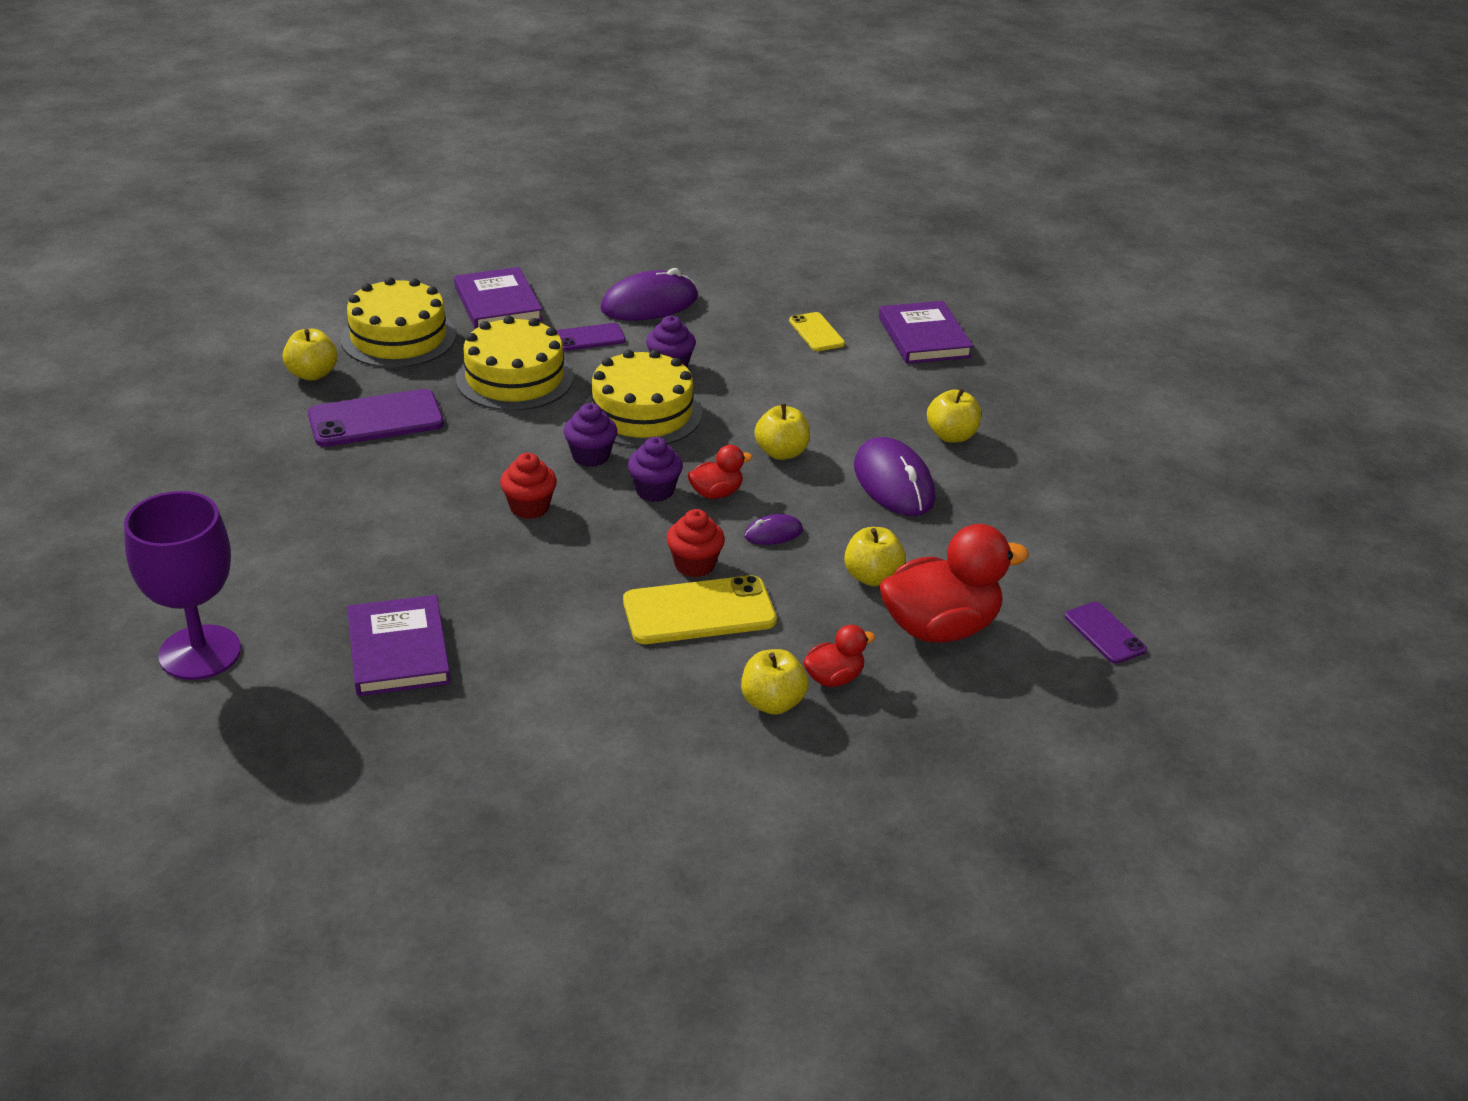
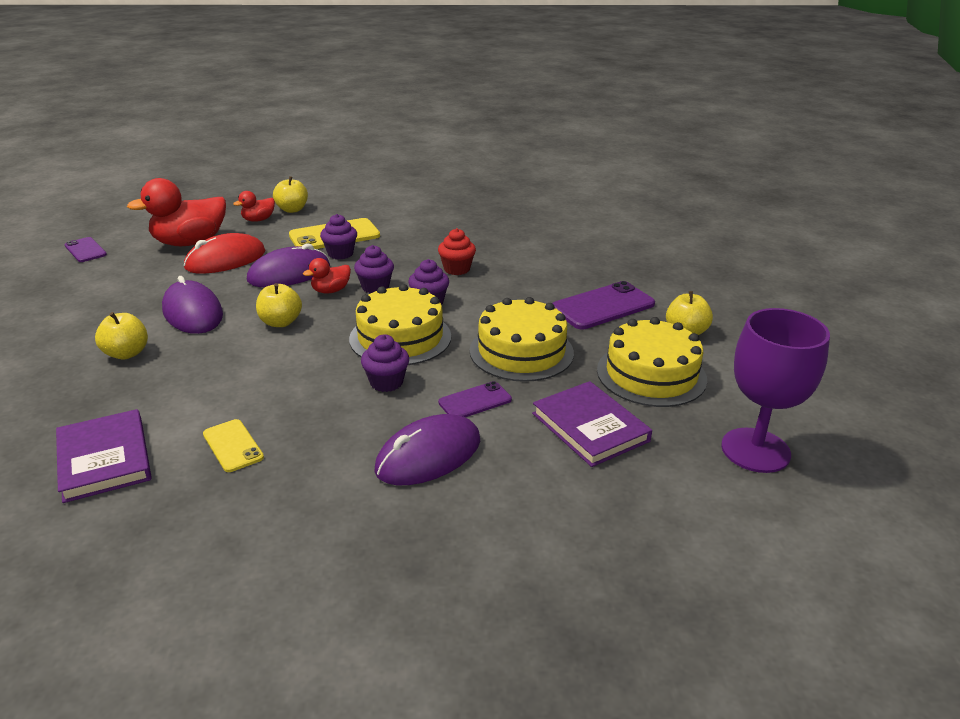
camera: 170 degrees right, 5 degrees down
(200, 653) = (582, 199): purple goblet -> purple goblet (755, 450)
(398, 651) = (489, 208): purple book -> none
(694, 565) = (340, 254): red cupcake -> purple cupcake
(773, 533) = (289, 274): purple mouse -> purple mouse, size x2.04
(872, 577) = (225, 260): yellow apple -> red mouse

